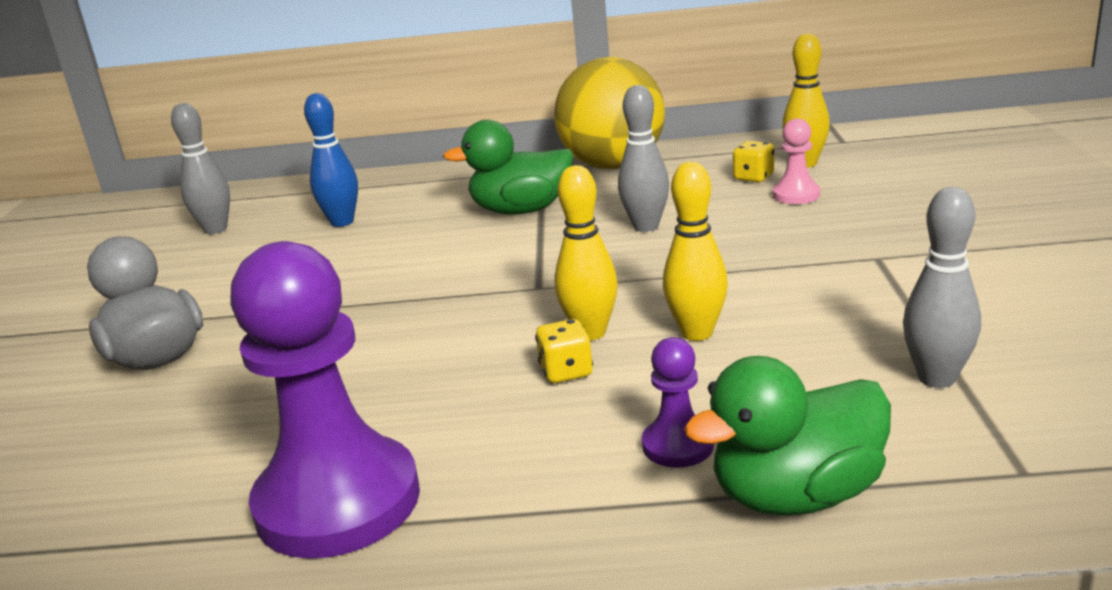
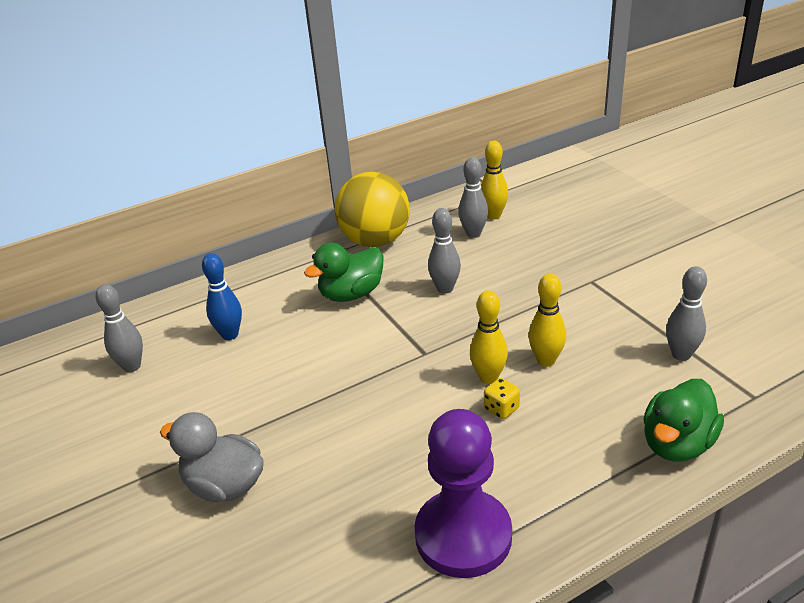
camera: 30 degrees left, 10 degrees up
(678, 445) = (601, 435): purple pawn -> none
(753, 177) = (473, 234): yellow dice -> grey bowling pin
(796, 195) = (510, 243): pink pawn -> none

